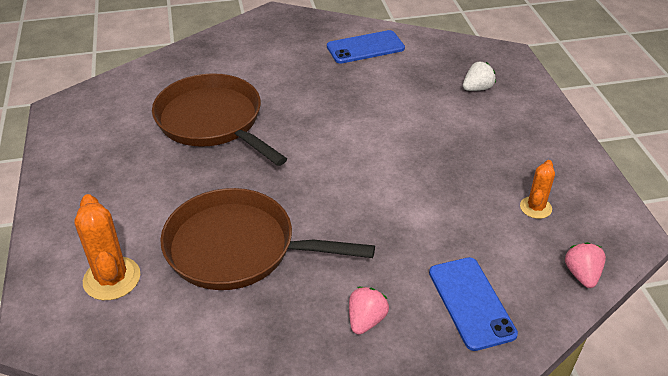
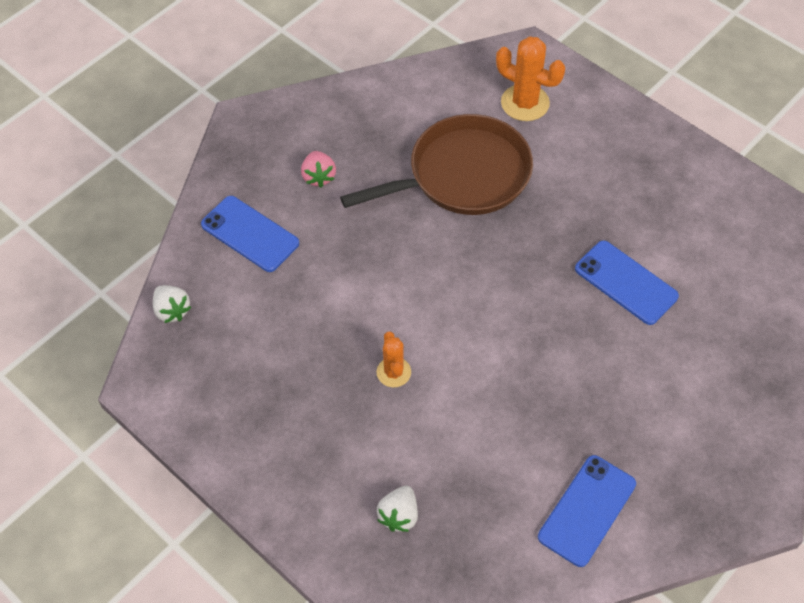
camera: 145 degrees right, 15 degrees up
(212, 121) = (626, 282): brown pan -> blue phone
(535, 207) = (243, 363): orange cactus -> orange cactus (393, 372)
(581, 275) = (172, 311): pink strawberry -> white strawberry

